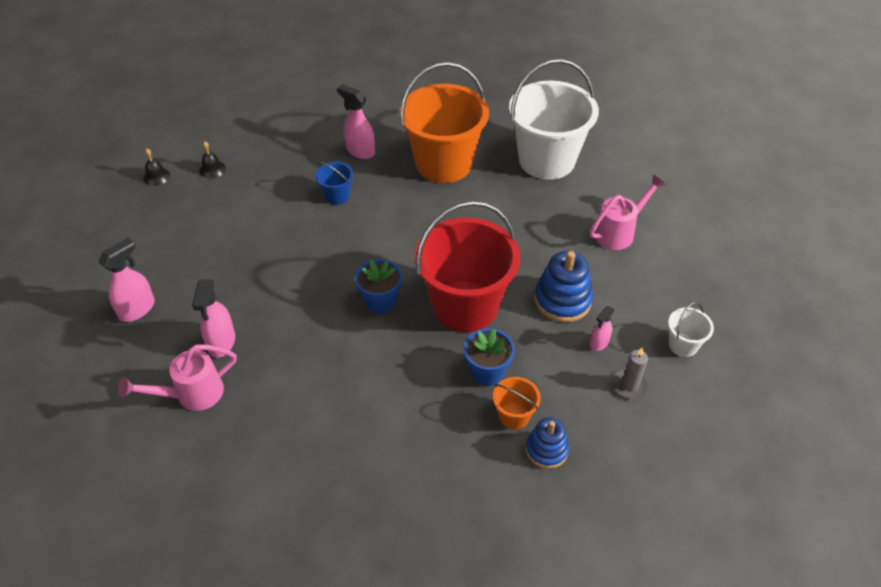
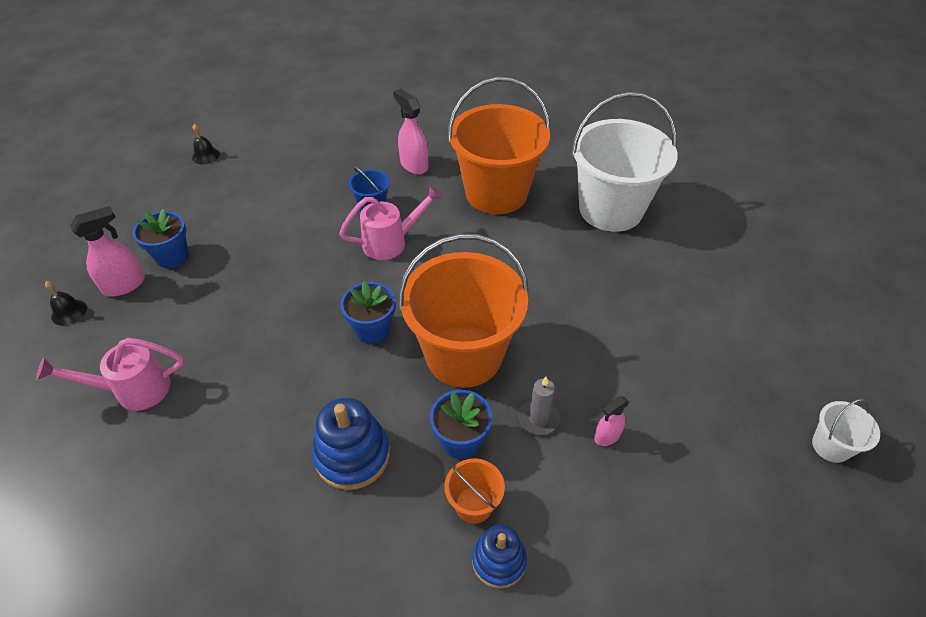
camera: 15 degrees right, 0 degrees up
(170, 275) = (172, 256): none -> blue flower pot
(212, 169) = (261, 158): black bell -> black bell (69, 312)
(221, 342) = (189, 339): pink spray bottle -> none
(465, 306) = (464, 355): red bucket -> orange bucket
(562, 300) = (578, 373): blue stacking toy -> blue stacking toy (352, 455)
(619, 232) = (670, 306): pink watering can -> pink watering can (391, 242)
(630, 385) = (629, 500): grey candle -> grey candle (538, 418)
(683, 345) = (713, 463): white bucket -> white bucket (830, 446)

